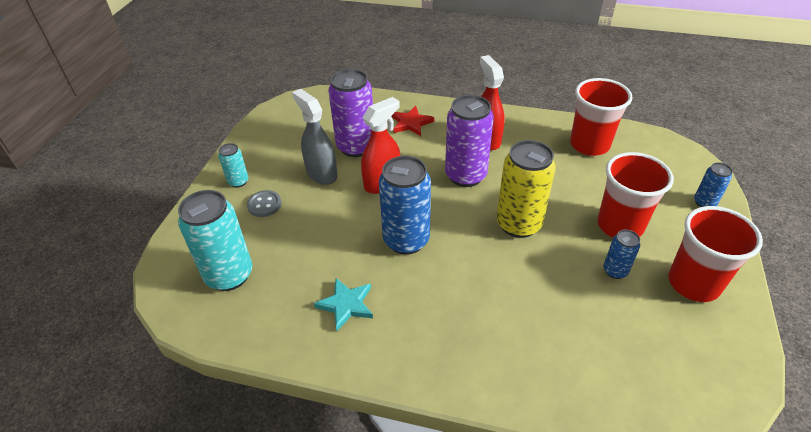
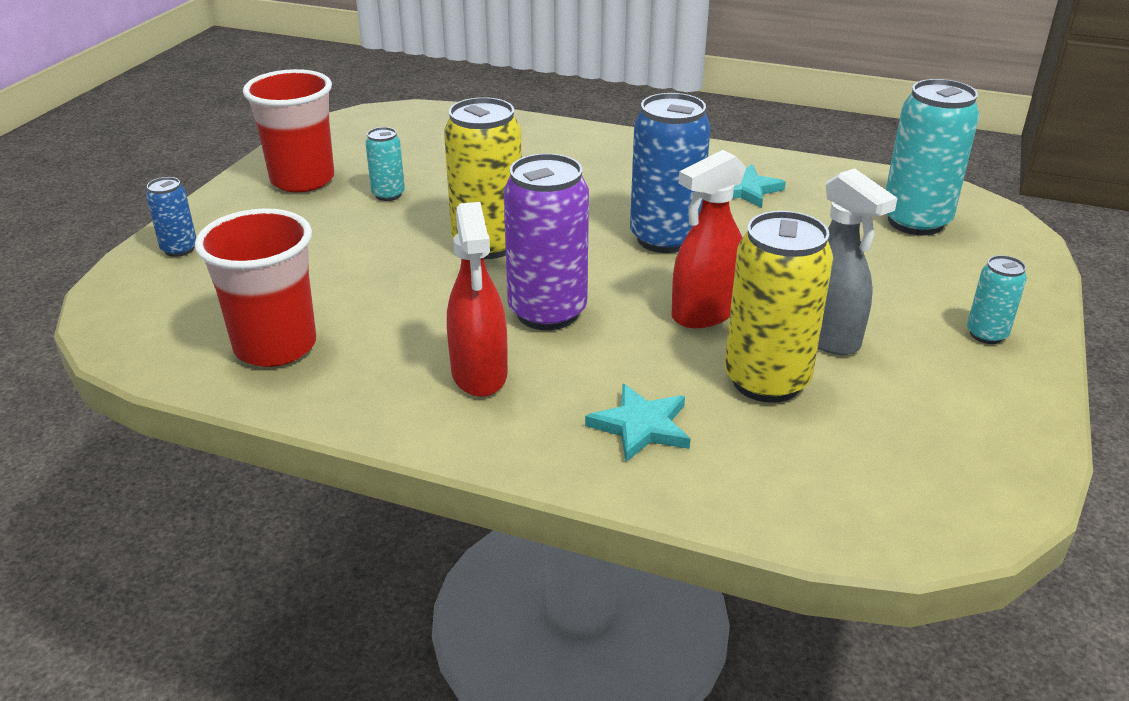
camera: 175 degrees left, 10 degrees down
(264, 205) = (912, 296): grey button -> none
(356, 147) = (766, 381): purple can -> yellow can
(411, 123) = (641, 426): red star -> turquoise star
(615, 271) = (388, 194): blue can -> turquoise can
(620, 225) = (338, 233): red cup -> none

